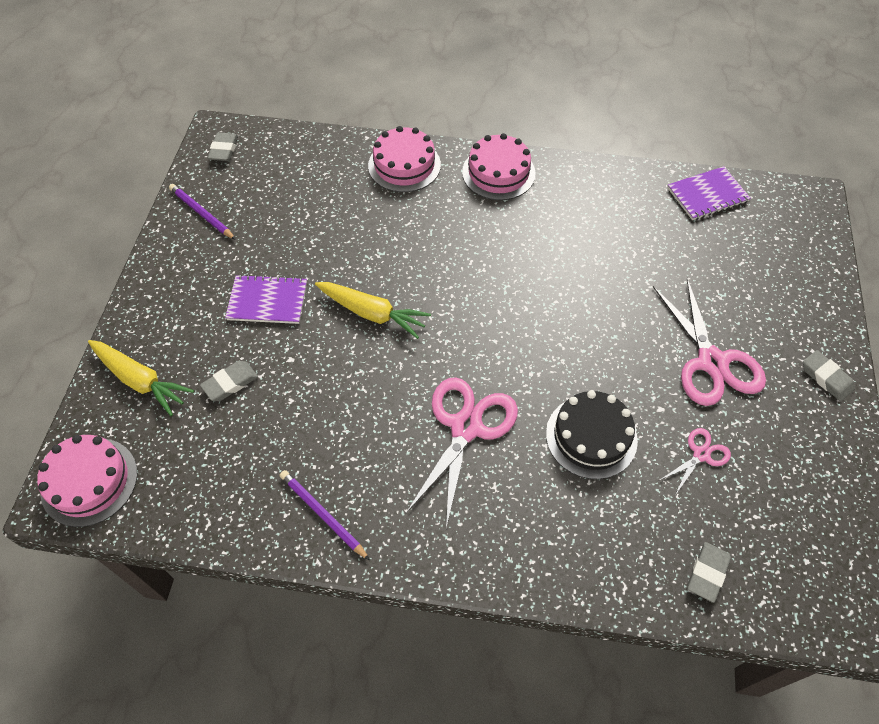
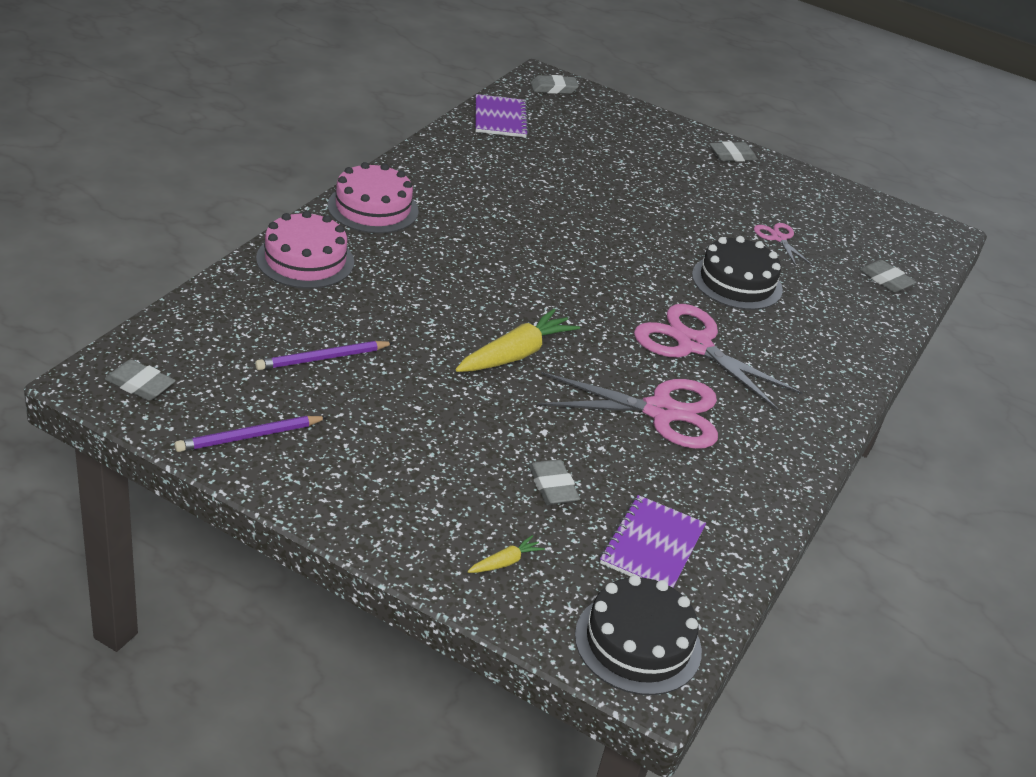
camera: 75 degrees left, 20 degrees down
(89, 481) = (638, 643): pink cake -> black cake
(140, 380) = (504, 562): yellow carrot -> yellow carrot, size x0.47
(267, 301) = (445, 423): purple notebook -> purple notebook (652, 546)
(323, 515) = (756, 467): purple pencil -> purple pencil (323, 358)
(711, 362) = (689, 195): pink scissors -> pink scissors (660, 411)
(801, 211) = (553, 88): none -> grey eraser

